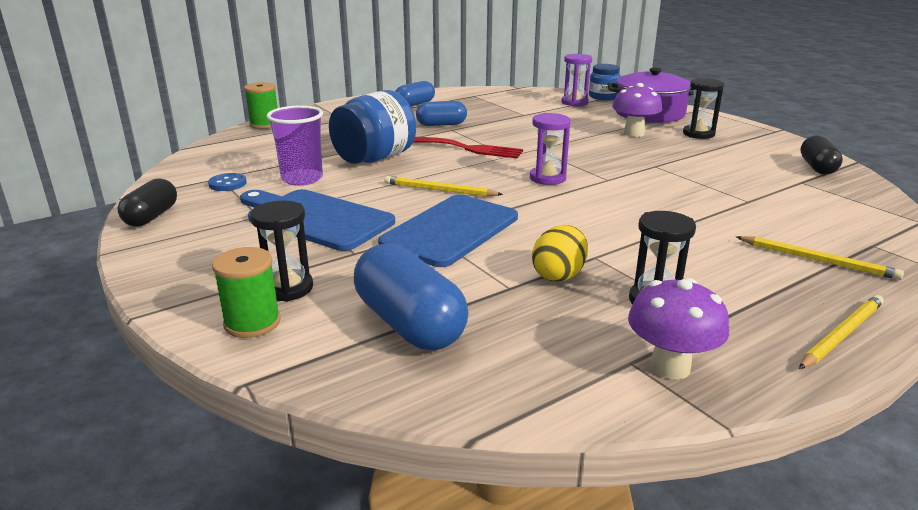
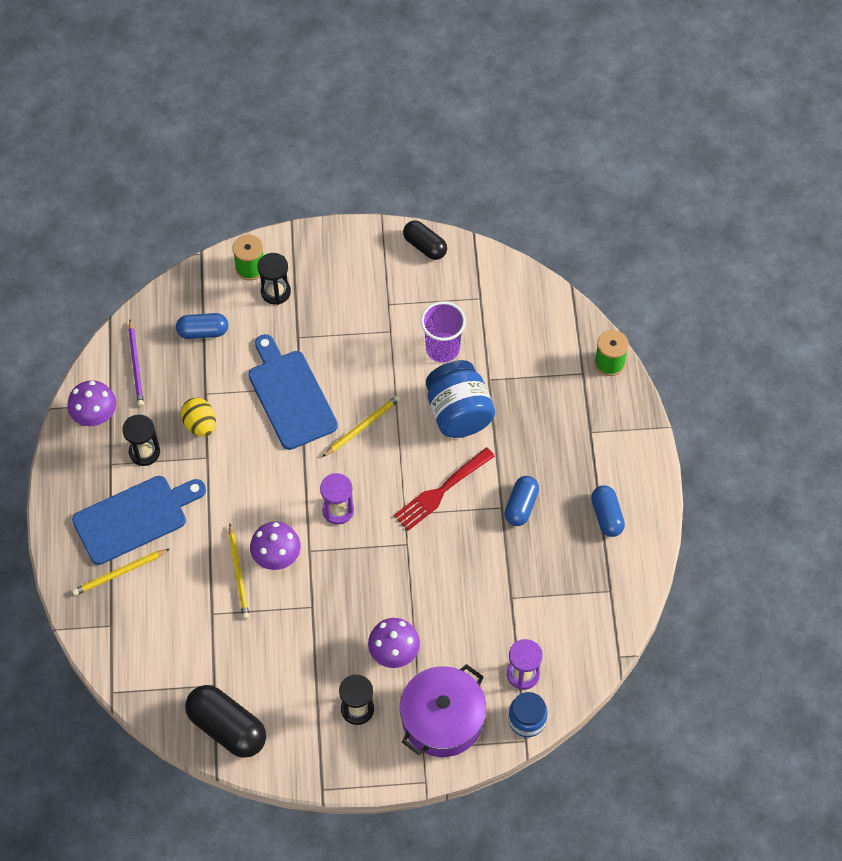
camera: 120 degrees right, 35 degrees up
(227, 184) = (462, 300): blue button -> none
(315, 219) = (361, 333): blue cutting board -> blue cutting board (134, 518)
(409, 324) = (203, 332): blue capsule -> blue capsule, size x0.63
(534, 364) = (136, 365): none -> purple pencil
(639, 189) = (277, 557): none -> purple mushroom
(817, 167) = (227, 728): black capsule -> black capsule, size x1.60
(842, 334) = (61, 511): yellow pencil -> yellow pencil (238, 573)

